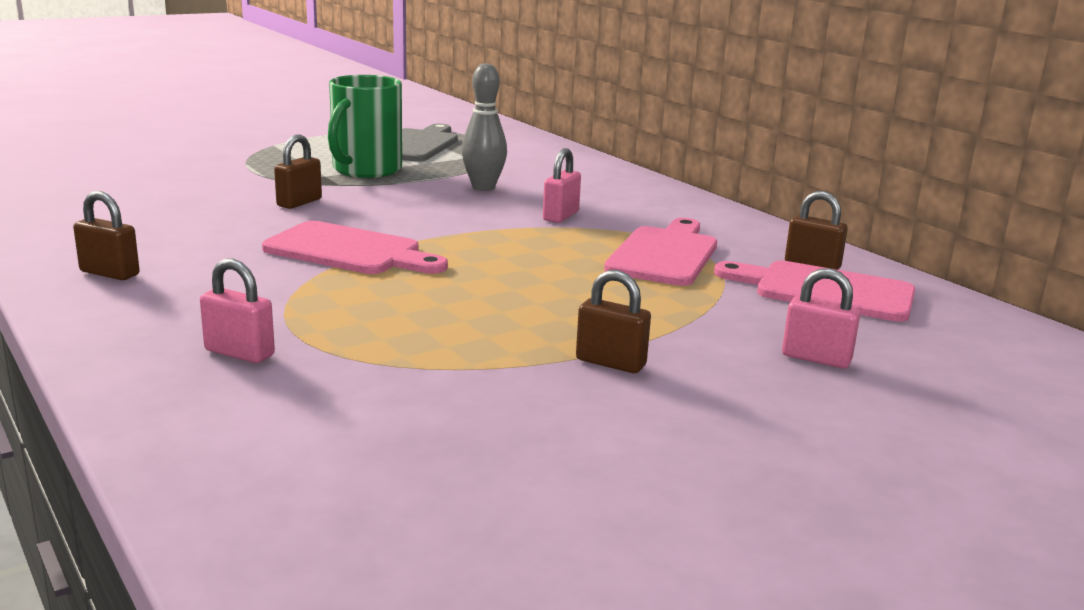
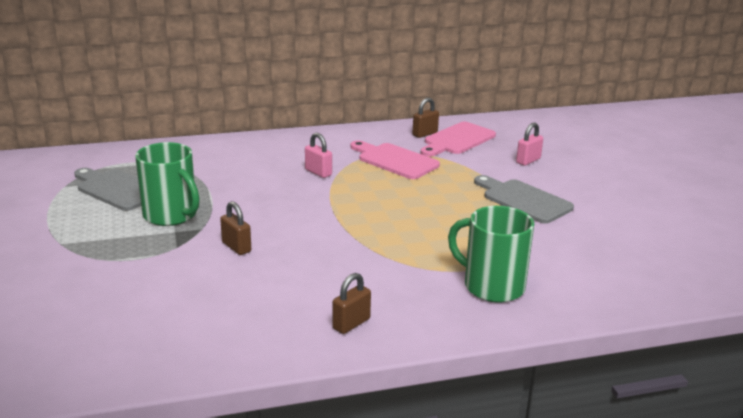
camera: 70 degrees left, 5 degrees up
(239, 353) = (492, 286): pink padlock -> green mug
(349, 251) = (348, 241): pink cutting board -> none
(483, 187) = (245, 183): grey bowling pin -> none
(610, 363) = (523, 200): brown padlock -> grey cutting board

